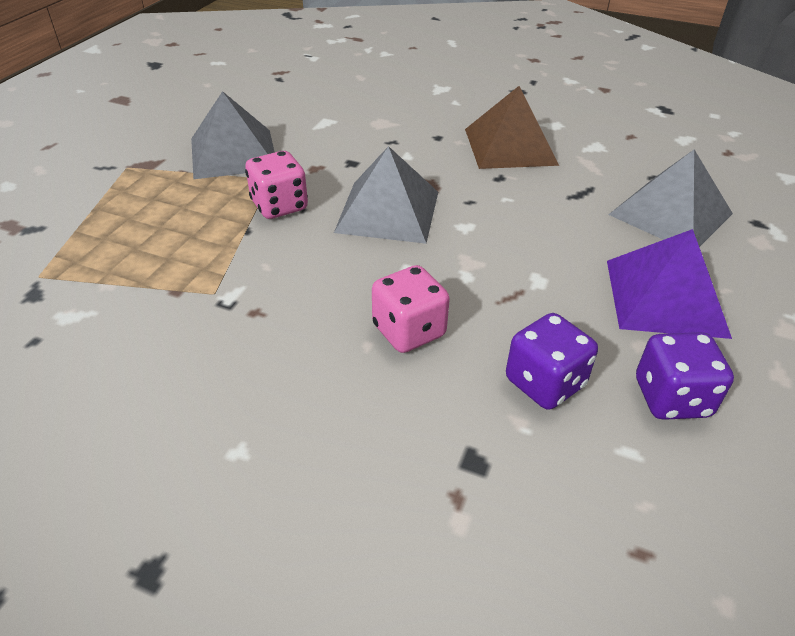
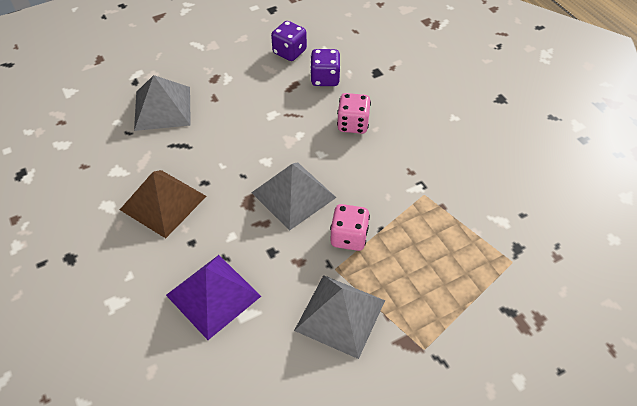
camera: 140 degrees left, 10 degrees up
(665, 297) = (234, 78): purple pyramid -> purple pyramid (213, 295)

